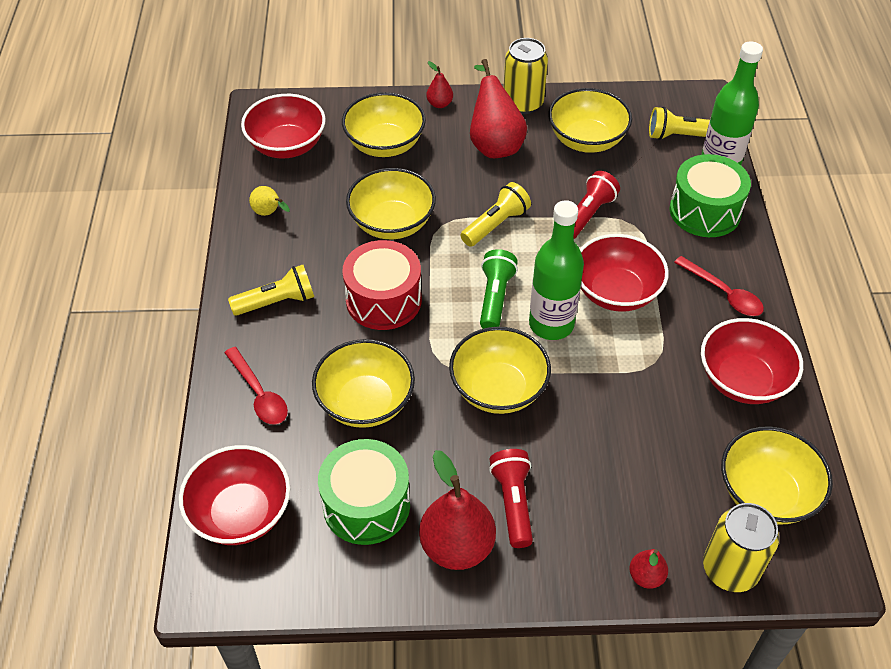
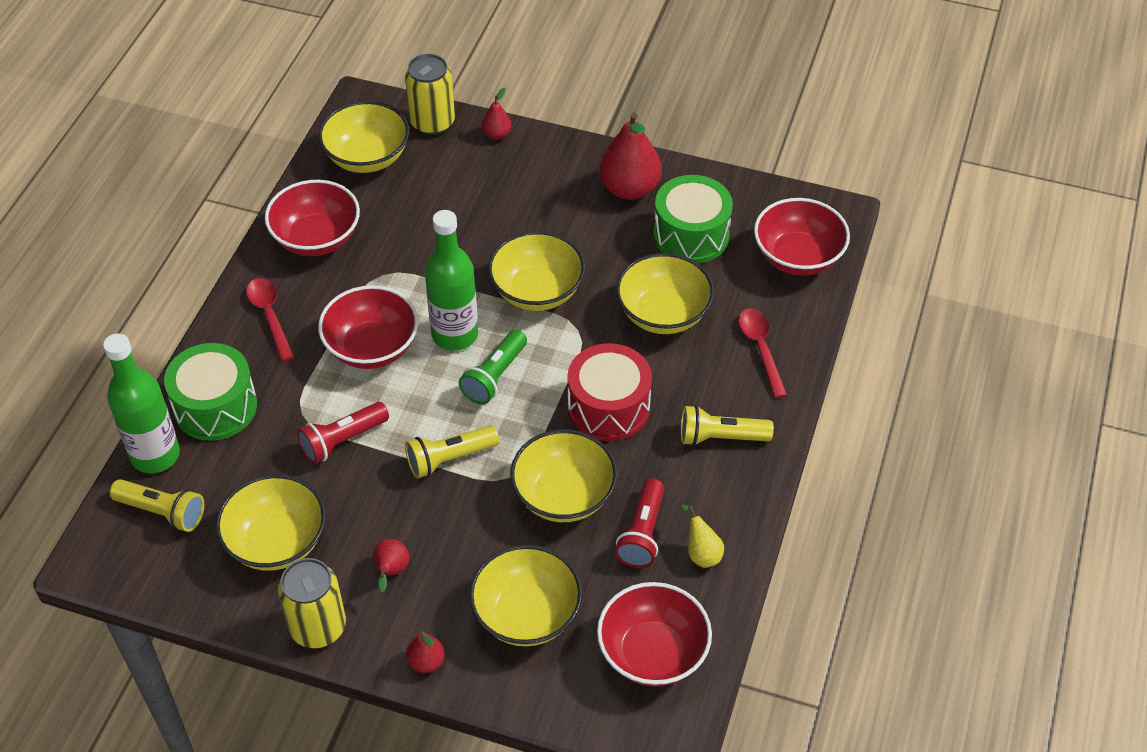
camera: 160 degrees left, 0 degrees up
(494, 144) = (391, 572): red pear -> red pear, size x0.49
(513, 503) = (570, 204): red flashlight -> red flashlight (642, 533)

